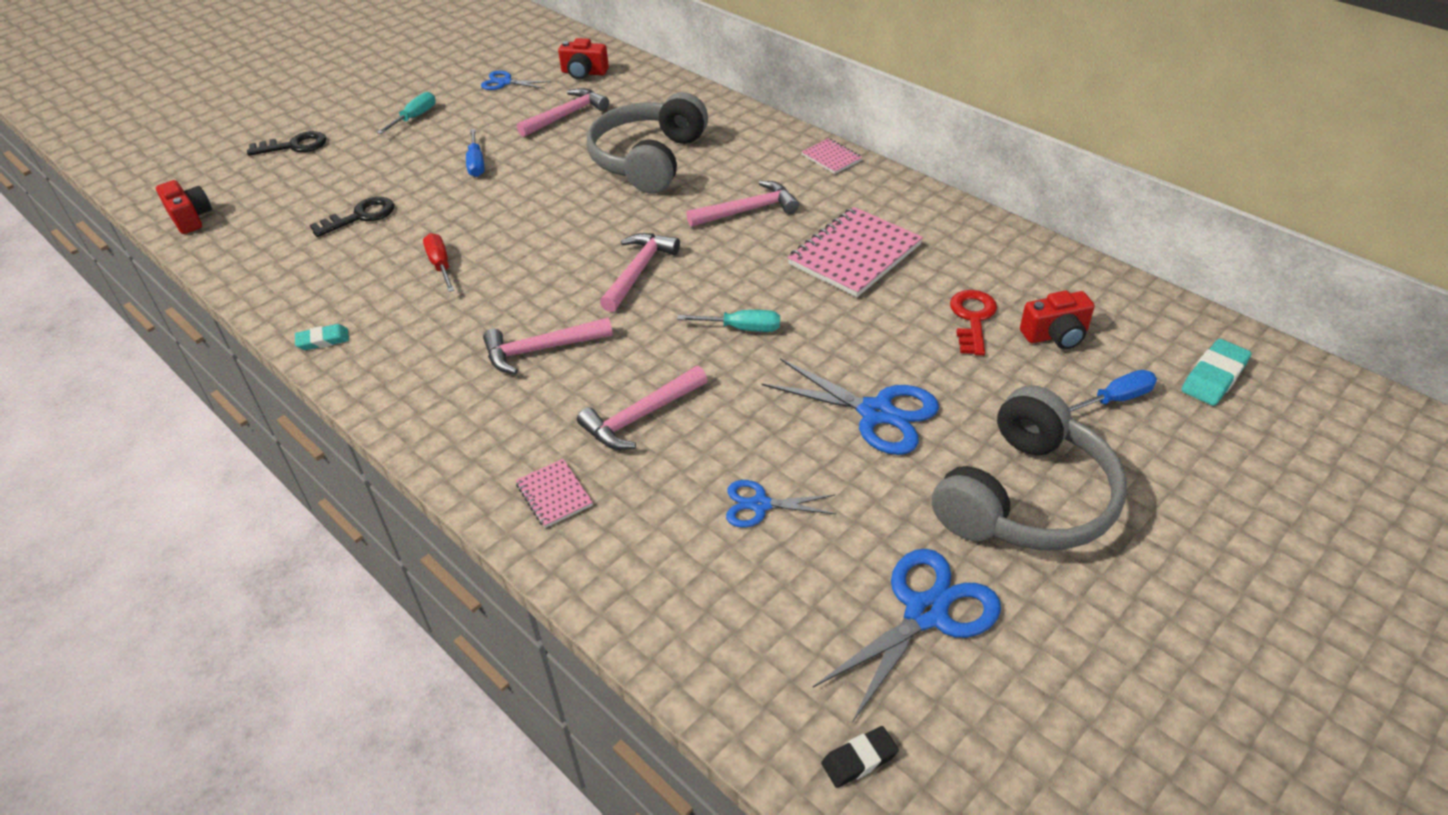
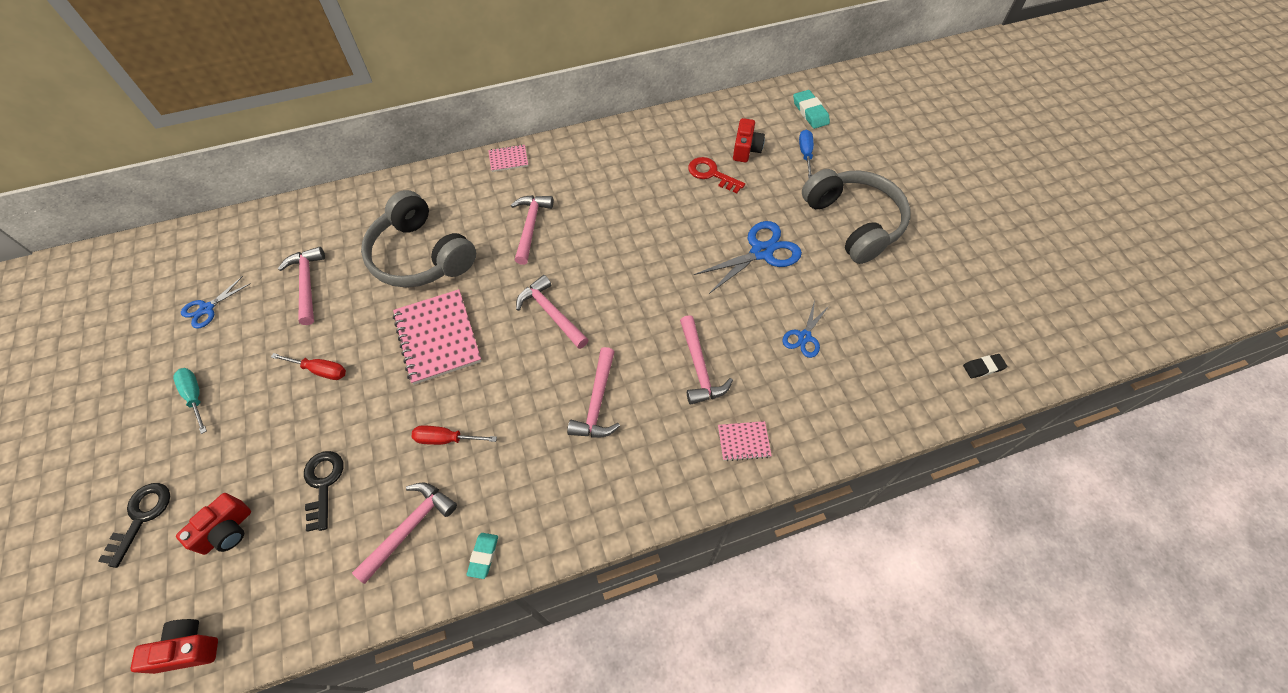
camera: 65 degrees left, 15 degrees up
(336, 283) = (410, 527): none -> pink hammer
(476, 163) = (320, 370): blue screwdriver -> red screwdriver
(584, 73) = (252, 249): red camera -> red camera (227, 530)
(741, 328) = (649, 282): turquoise screwdriver -> none
(854, 254) = (618, 196): pink notebook -> pink notebook (437, 338)
(859, 759) = (983, 367): black eraser -> black eraser turned 75 degrees clockwise
(925, 613) = (908, 299): blue scissors -> none

